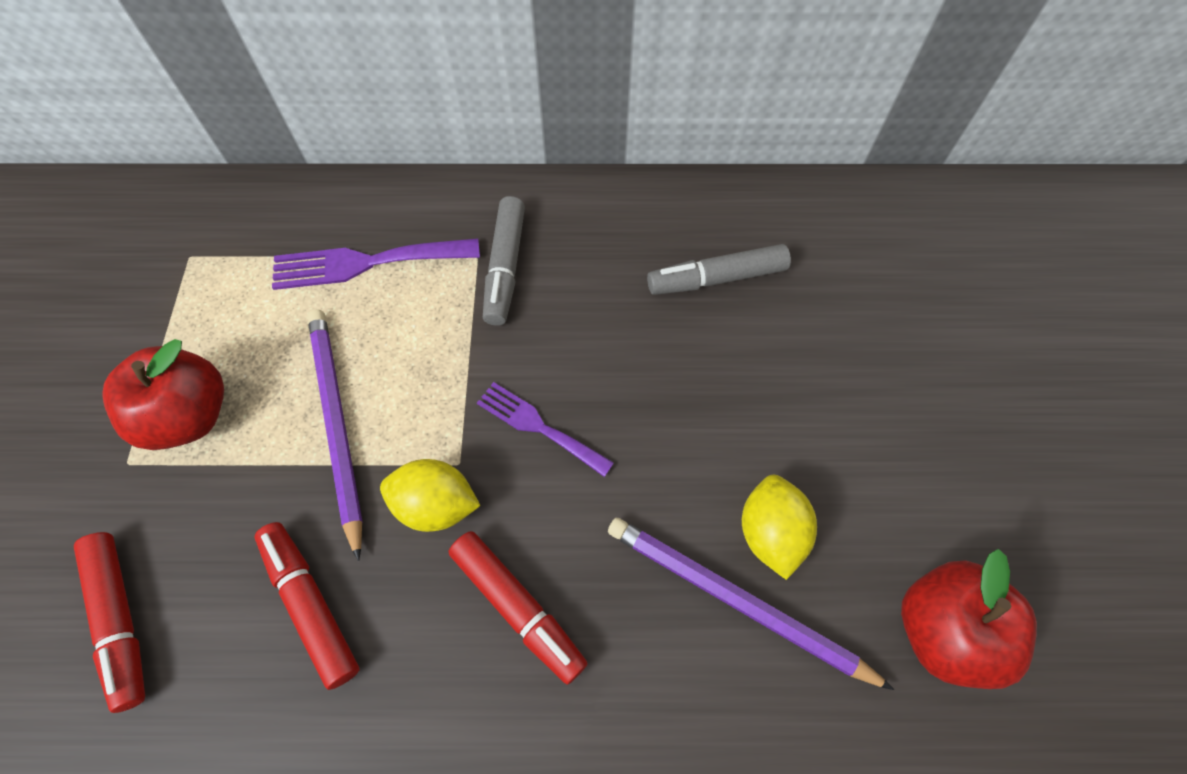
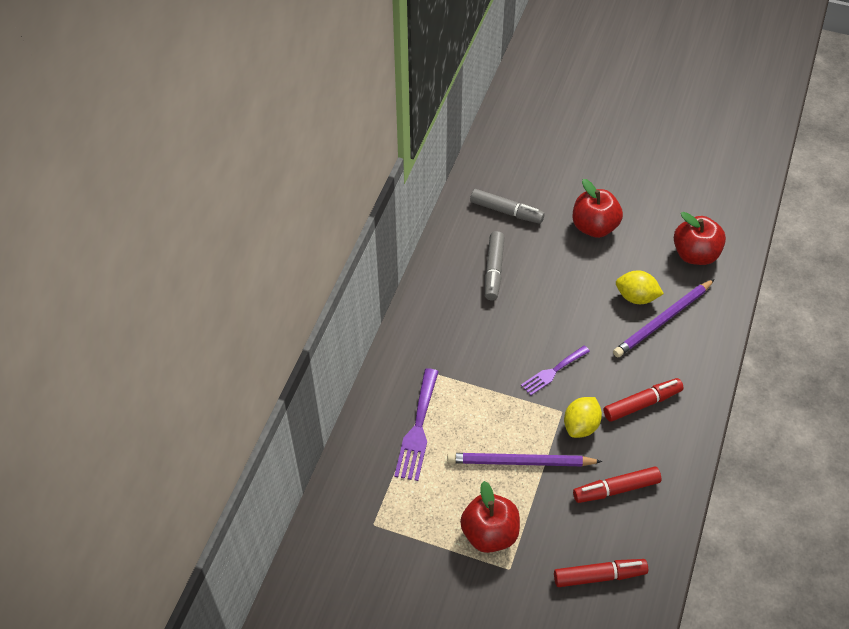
camera: 70 degrees left, 10 degrees down
(505, 267) = (448, 362): grey marker -> grey marker (506, 211)
(900, 411) = (594, 227): none -> red apple

